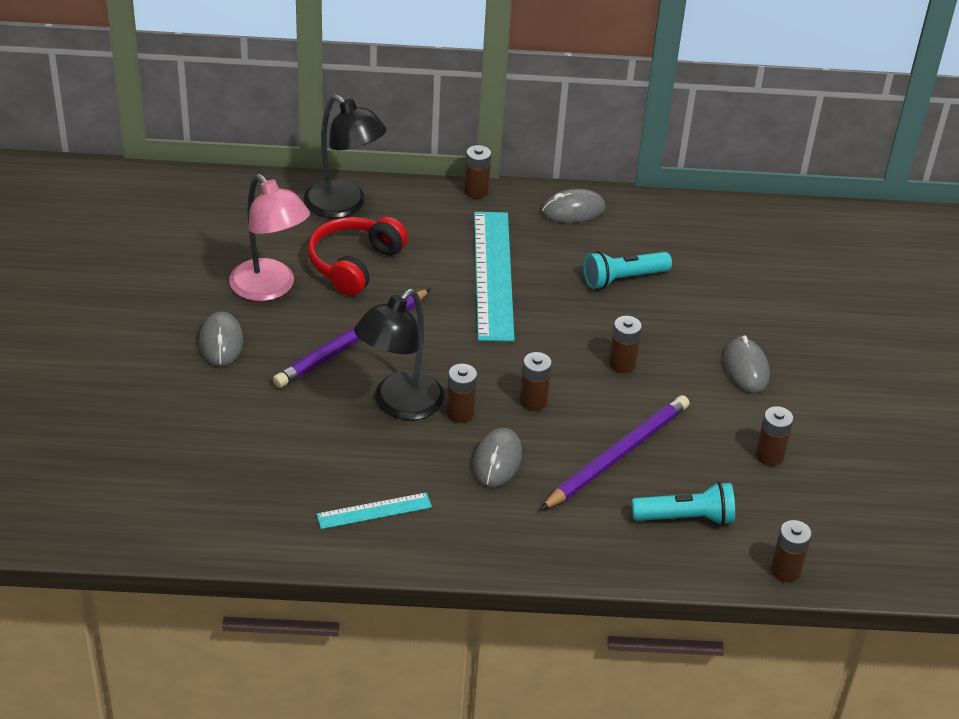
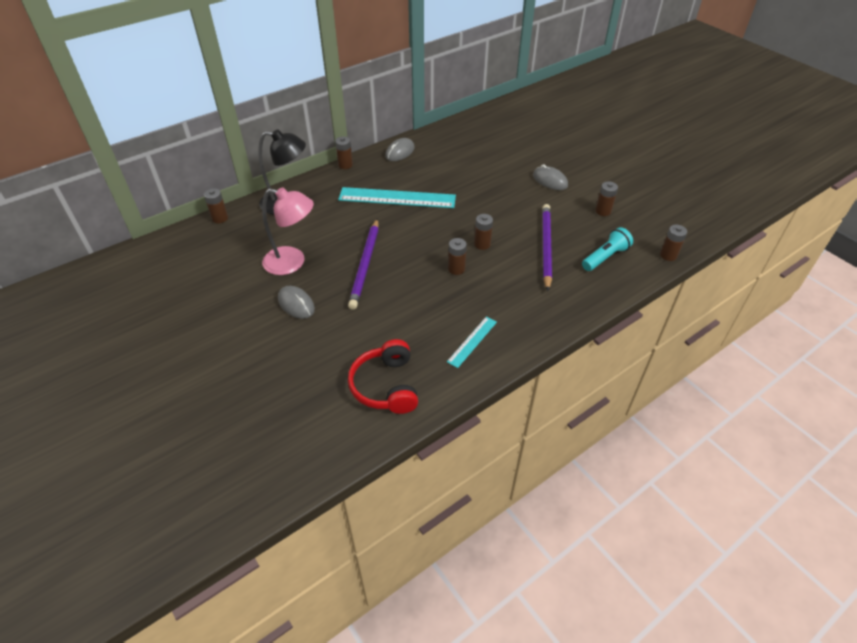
camera: 35 degrees left, 5 degrees up
(354, 264) = (324, 228): red headphones -> red headphones (385, 386)
(399, 405) = (424, 282): black lamp -> none
(493, 275) = (397, 198): turquoise ruler -> turquoise ruler turned 45 degrees counterclockwise
(497, 461) = (499, 281): grey mouse -> none
(622, 364) = (499, 206): brown battery -> brown battery (220, 218)
(623, 279) = (456, 170): turquoise flashlight -> none

